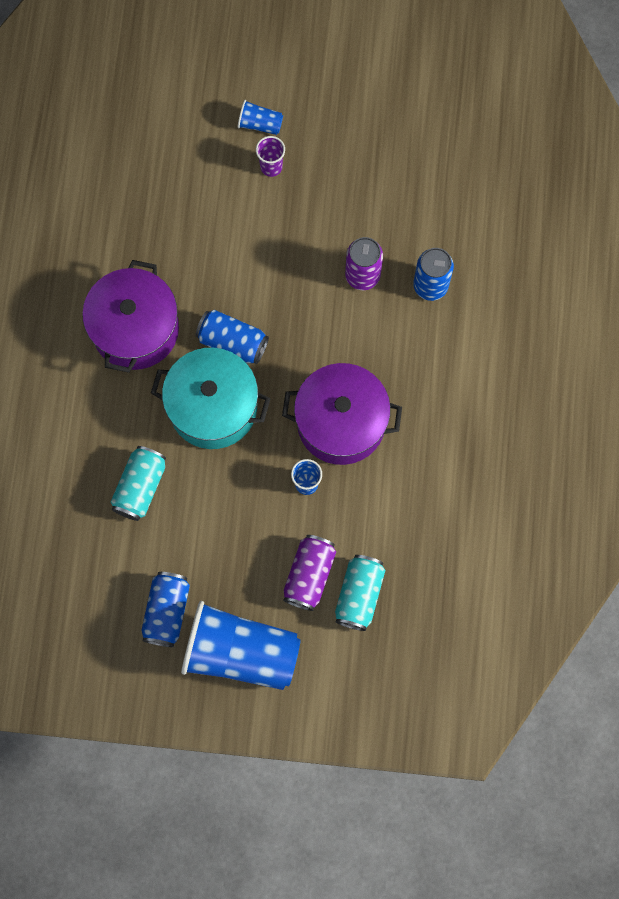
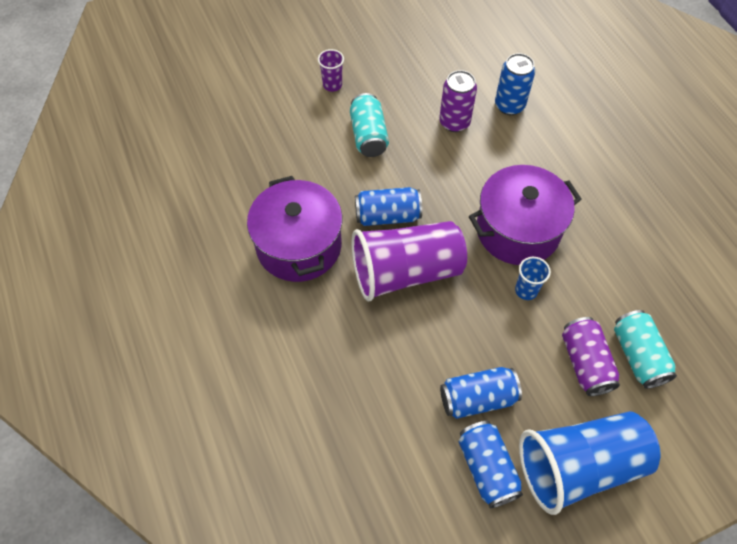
camera: 30 degrees left, 15 degrees down
(140, 487) = (387, 370): turquoise can -> turquoise can (368, 135)
(198, 553) = (477, 398): none -> blue can
(213, 407) = (406, 272): turquoise pot -> purple cup
(260, 124) = (304, 63): blue cup -> none

